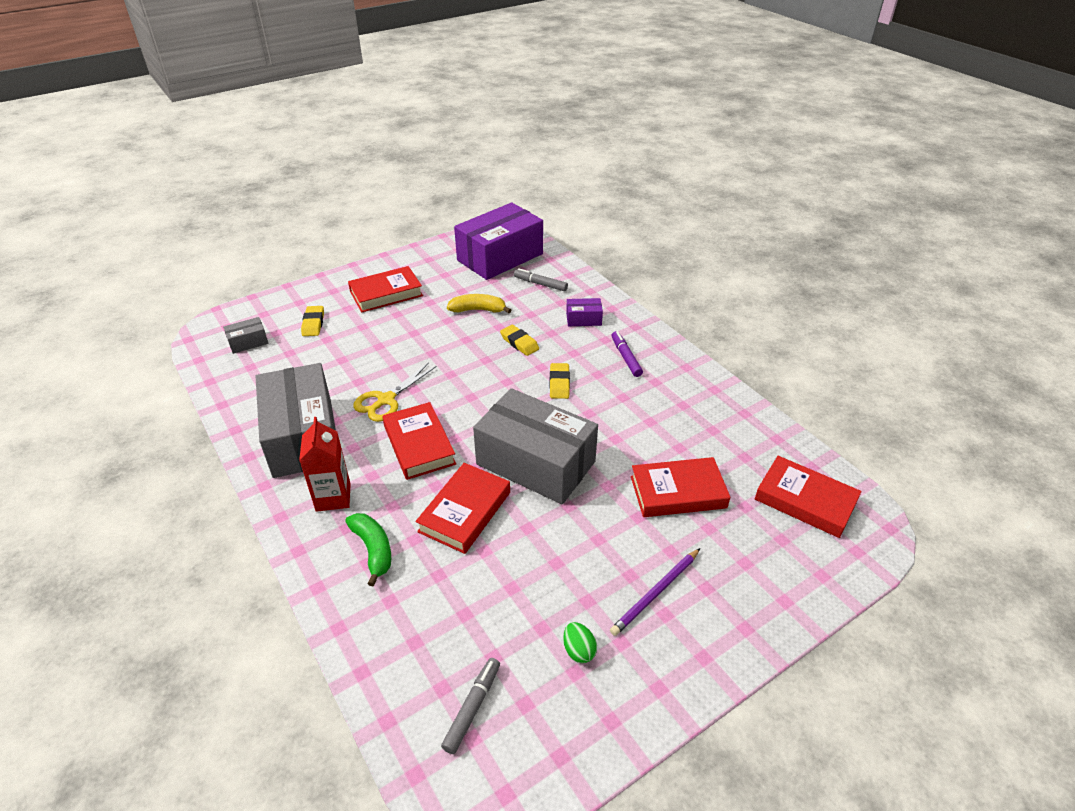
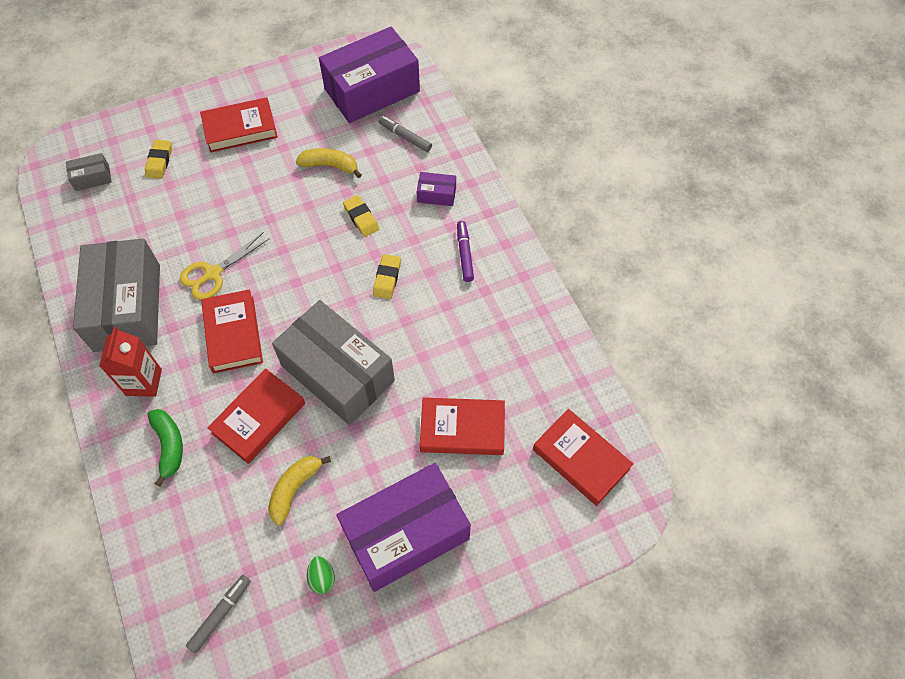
camera: 10 degrees right, 20 degrees up
(522, 569) = (294, 489): none -> yellow banana
(655, 593) = (406, 534): purple pencil -> purple box

